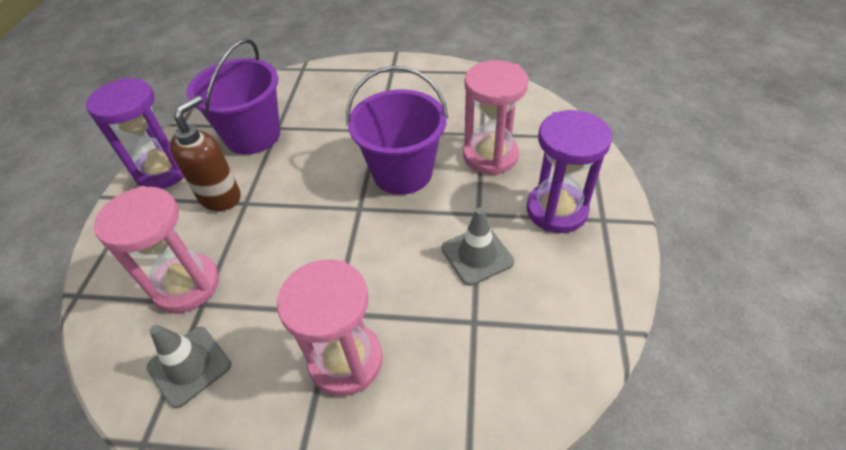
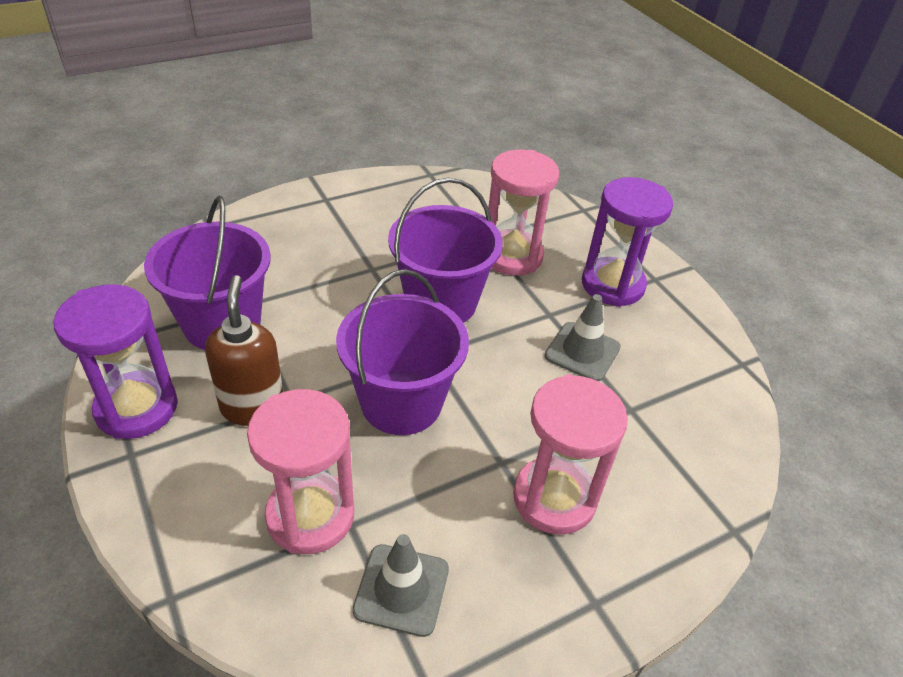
camera: 40 degrees left, 5 degrees down
(308, 235) = (401, 402): none -> purple bucket

